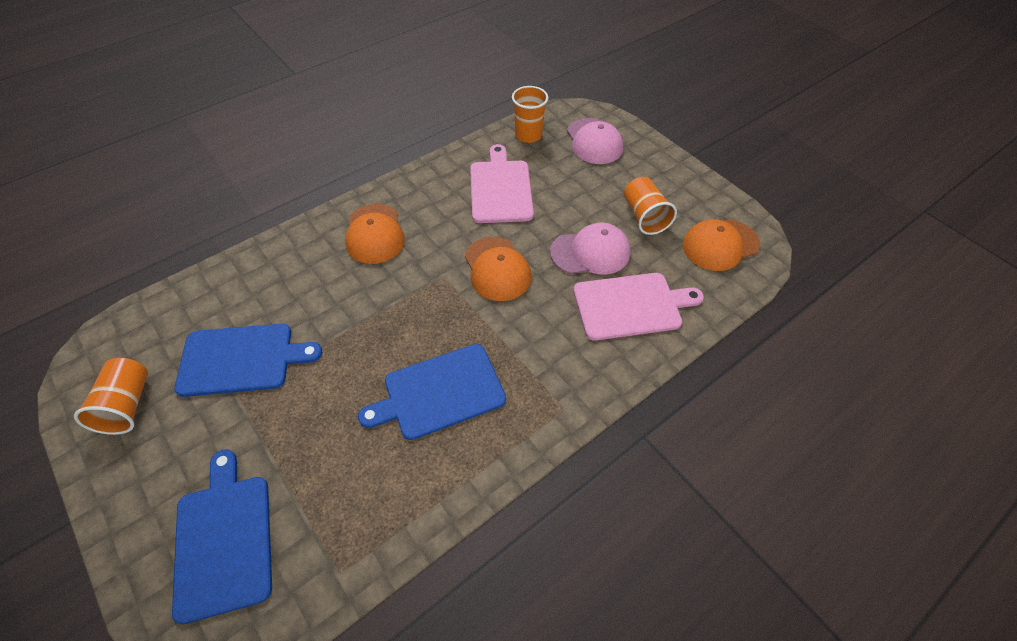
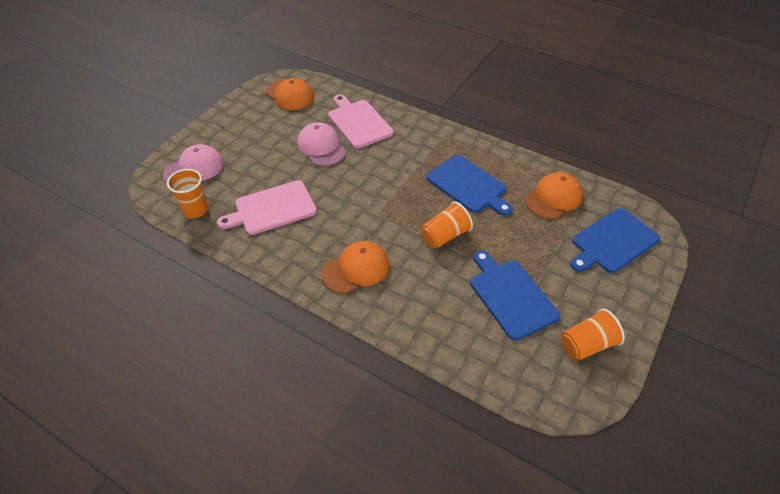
camera: 110 degrees left, 5 degrees down
(497, 269) = (358, 187): orange cap -> orange cap (553, 198)
(644, 216) = (275, 129): orange cup -> orange cup (445, 236)

